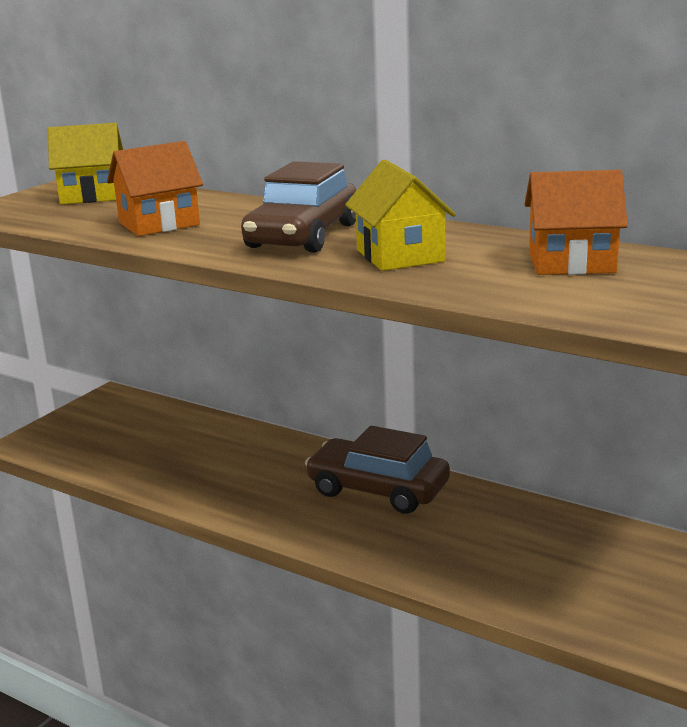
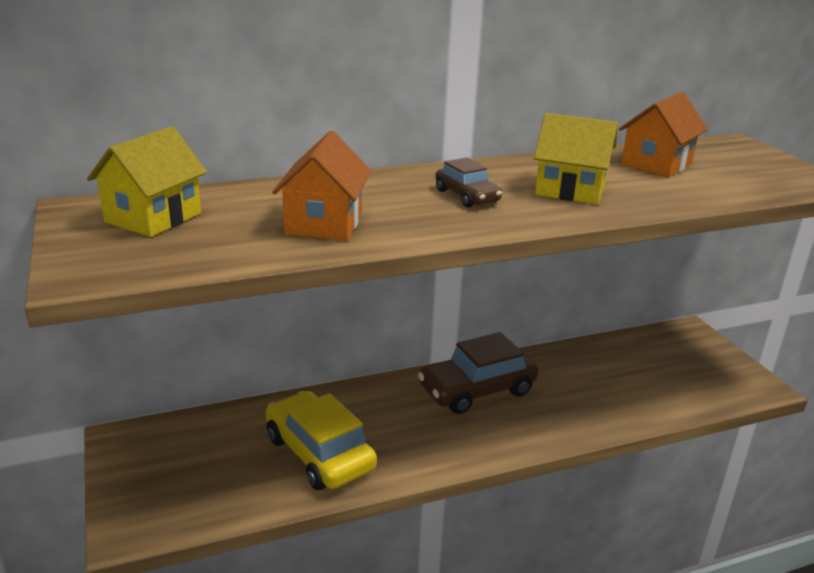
camera: 55 degrees left, 5 degrees up
(186, 464) = (319, 453): none -> yellow car
(303, 236) = (467, 196): brown car -> brown car, size x0.54

